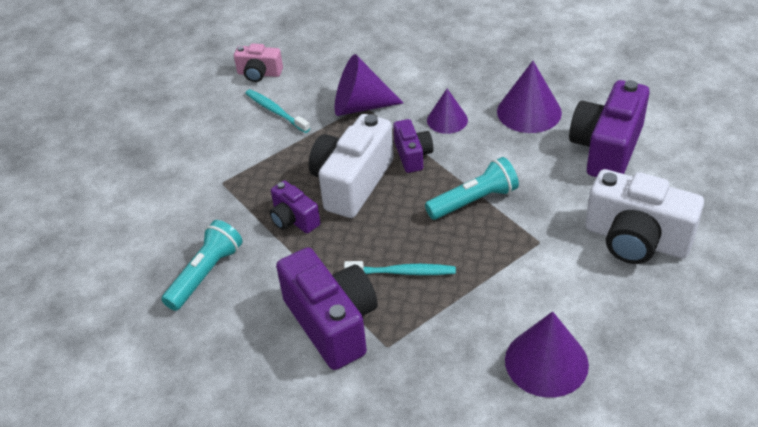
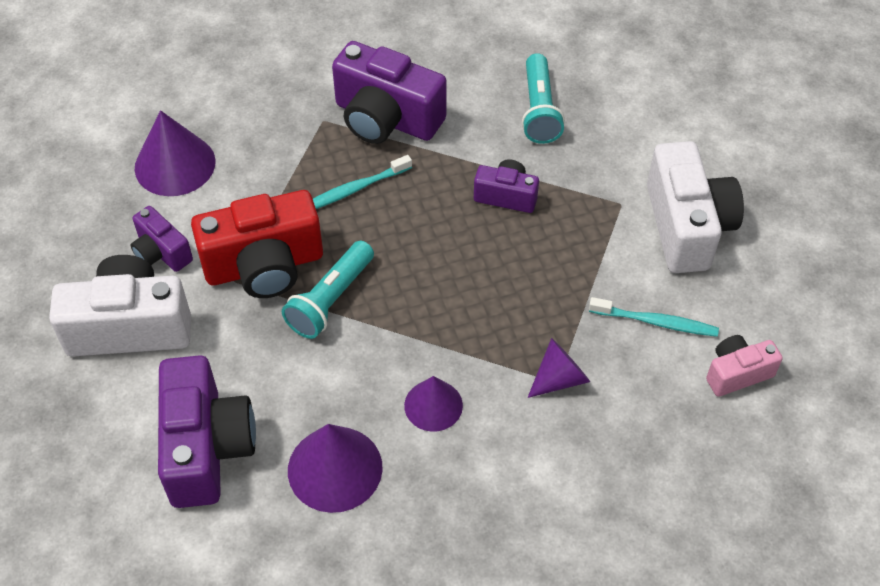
camera: 145 degrees right, 10 degrees up
(352, 183) = (480, 264): white camera -> white camera (687, 226)
(360, 106) = (560, 378): purple cone -> purple cone, size x0.64
(412, 155) = (439, 331): purple camera -> purple camera (161, 252)
(510, 242) = (264, 266): none -> red camera

